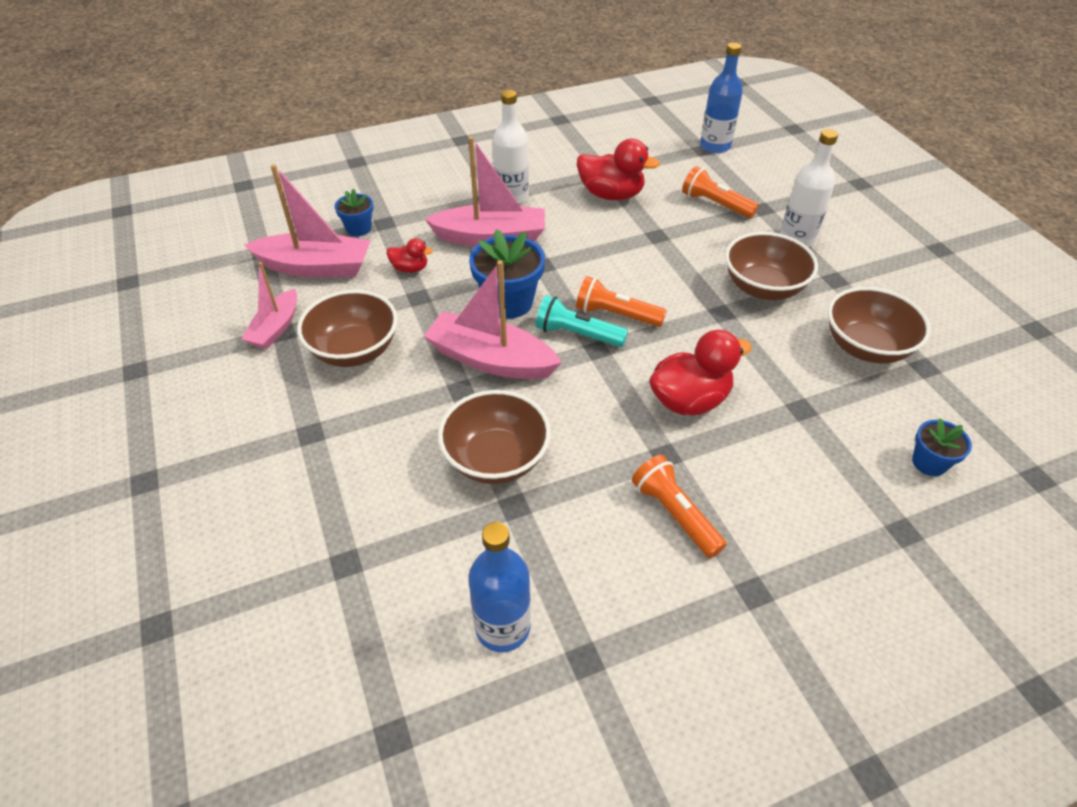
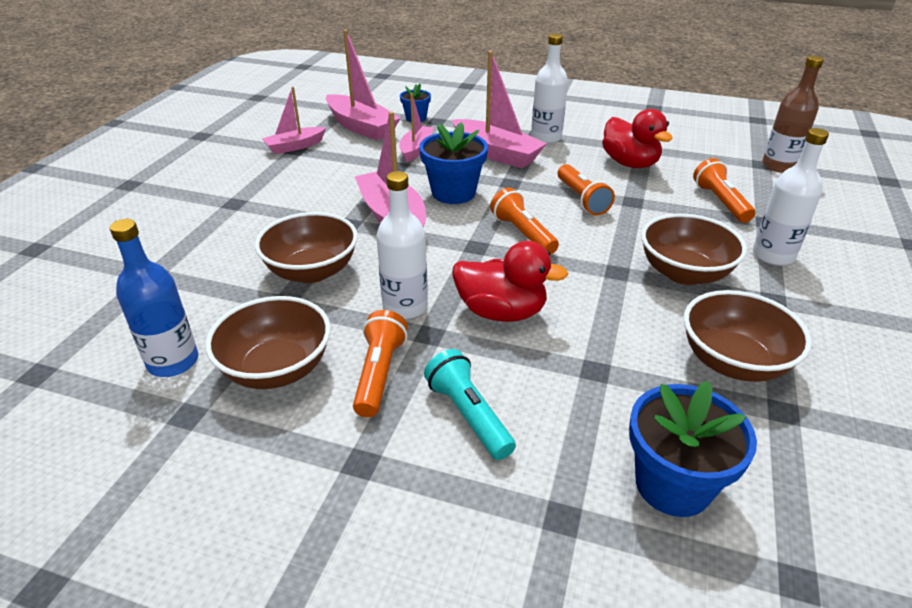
camera: 40 degrees right, 10 degrees down
(354, 350) = (319, 175): brown bowl -> brown bowl (277, 369)
(410, 268) = (416, 149): red duck -> pink boat
(577, 334) = (474, 231): turquoise flashlight -> turquoise flashlight (468, 415)
(617, 442) = (405, 307): none -> white bottle
(618, 253) = (581, 199): none -> orange flashlight
(715, 146) = (779, 166): blue bottle -> brown bottle
(929, 463) = (673, 484): blue flower pot -> blue flower pot, size x1.76

